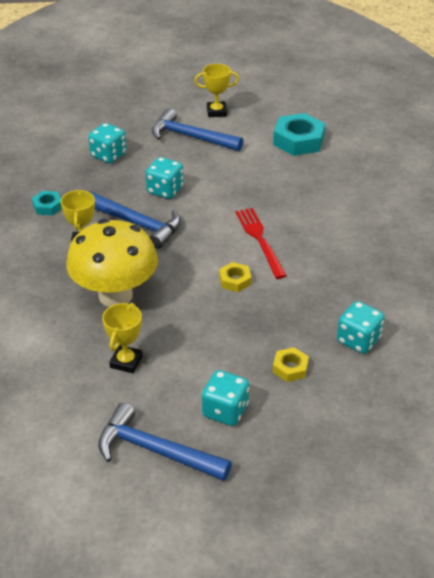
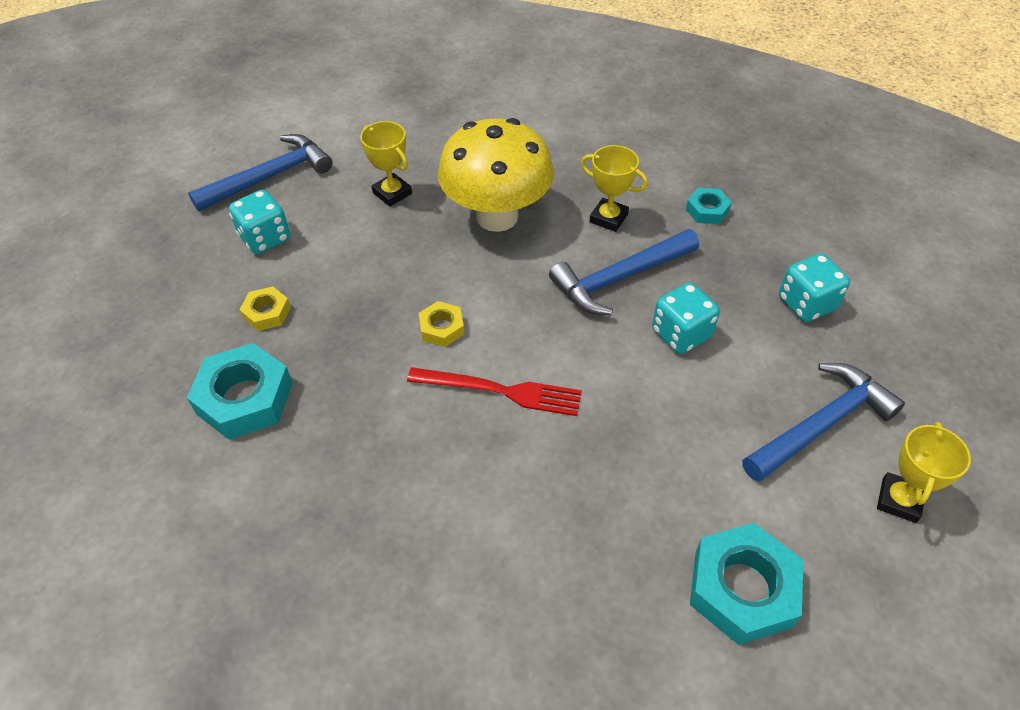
camera: 120 degrees right, 10 degrees up
(358, 340) = (244, 398): turquoise dice -> turquoise nut

